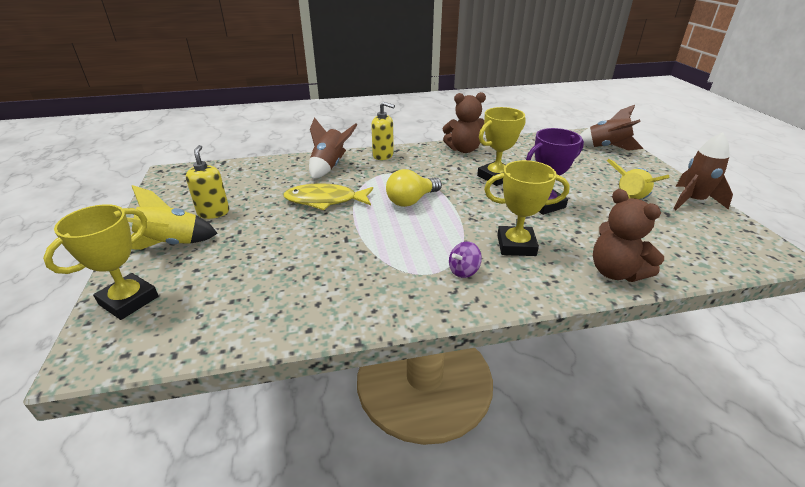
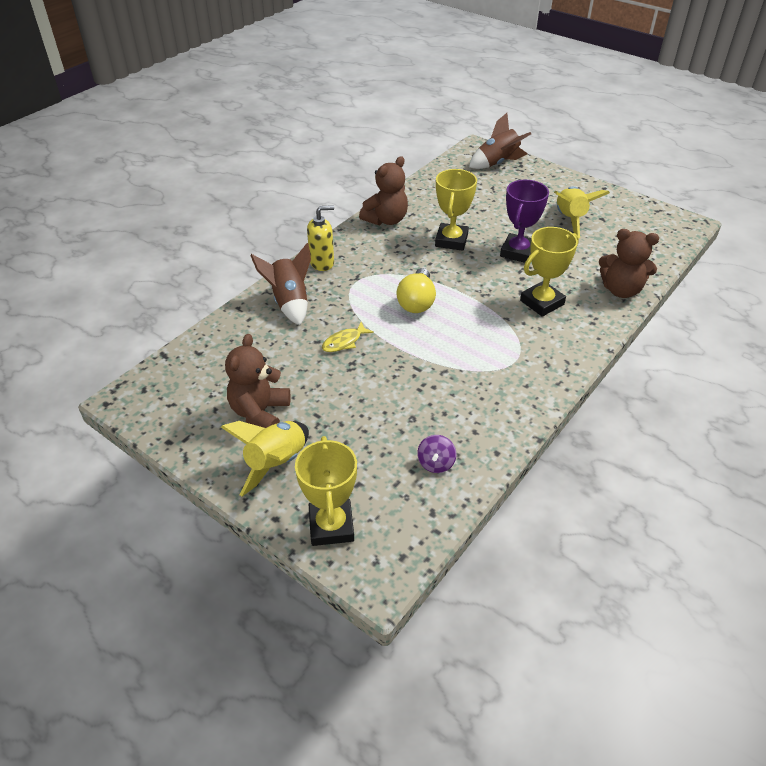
camera: 40 degrees left, 10 degrees up
(213, 212) = (260, 412): yellow soap dispenser -> brown teddy bear
(325, 200) = (344, 342): yellow fish -> yellow fish, size x0.56
(463, 271) = (534, 345): purple spinning top -> purple spinning top (436, 463)
(692, 201) = (606, 198): brown rocket -> none

